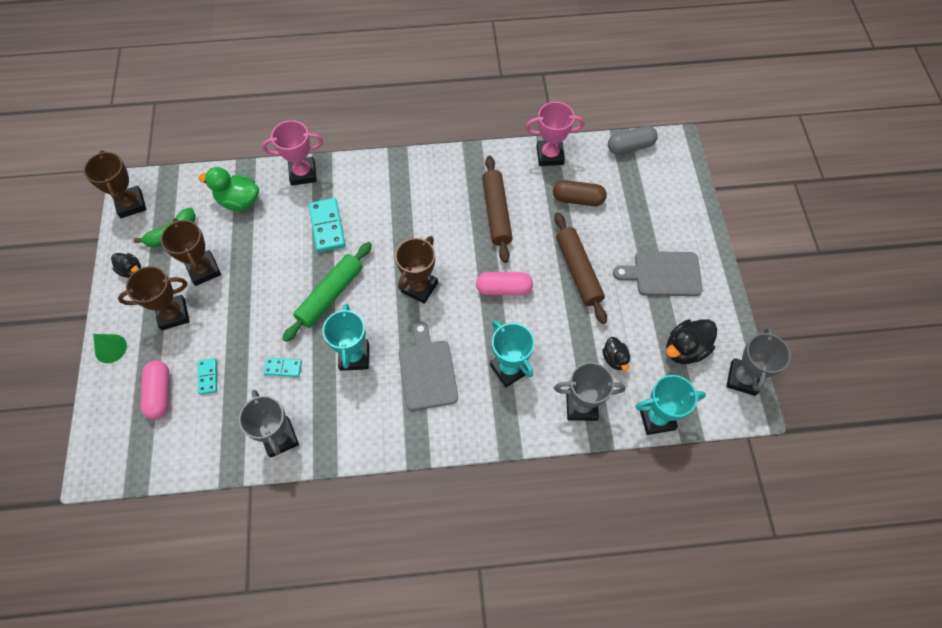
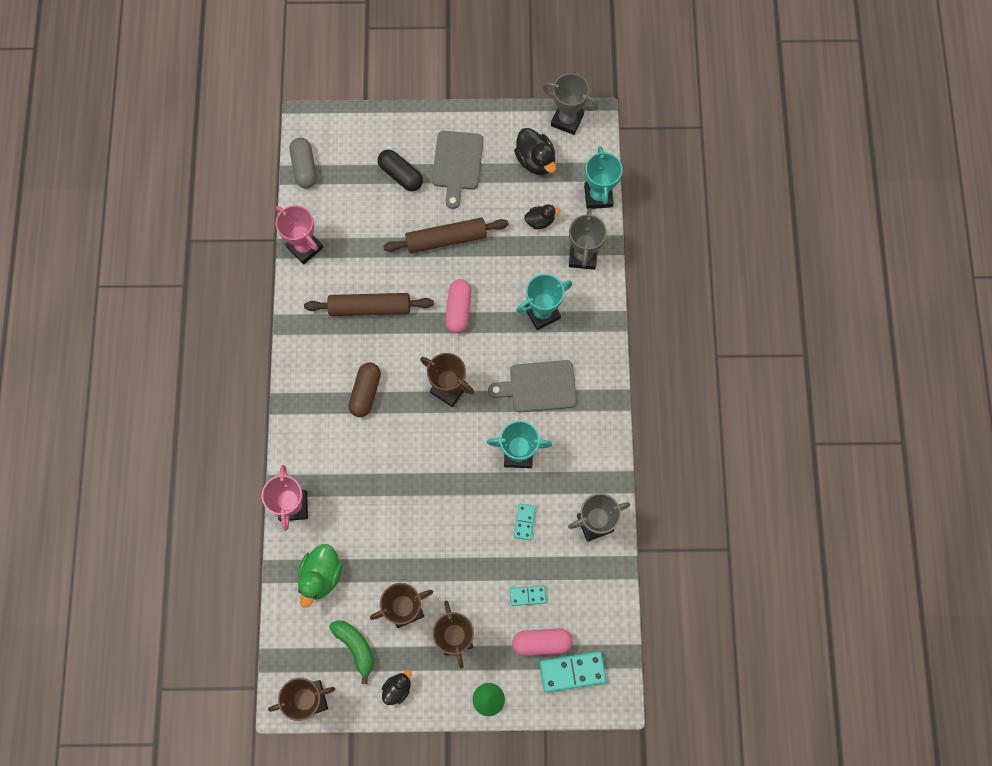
camera: 85 degrees left, 10 degrees up
(327, 226) = (366, 479): turquoise domino -> turquoise domino (572, 671)
(330, 295) = (448, 476): green rolling pin -> none
(550, 155) = (304, 247): pink trophy -> pink trophy turned 45 degrees counterclockwise
(578, 199) = (363, 227): brown capsule -> brown capsule (365, 392)
(640, 225) = (401, 175): none -> black capsule

